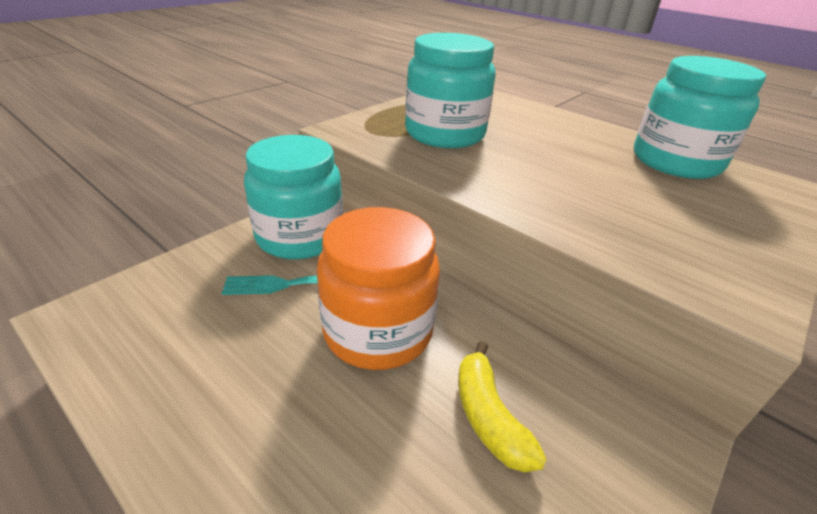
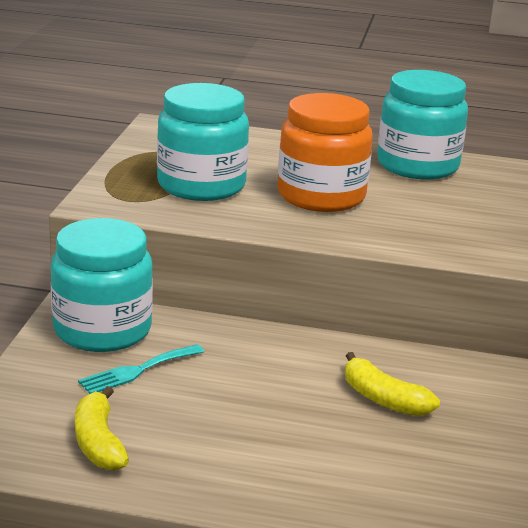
camera: 30 degrees left, 10 degrees down
(168, 350) = (98, 442): none -> yellow banana
(378, 331) = (256, 377): orange jar -> orange jar (321, 196)

